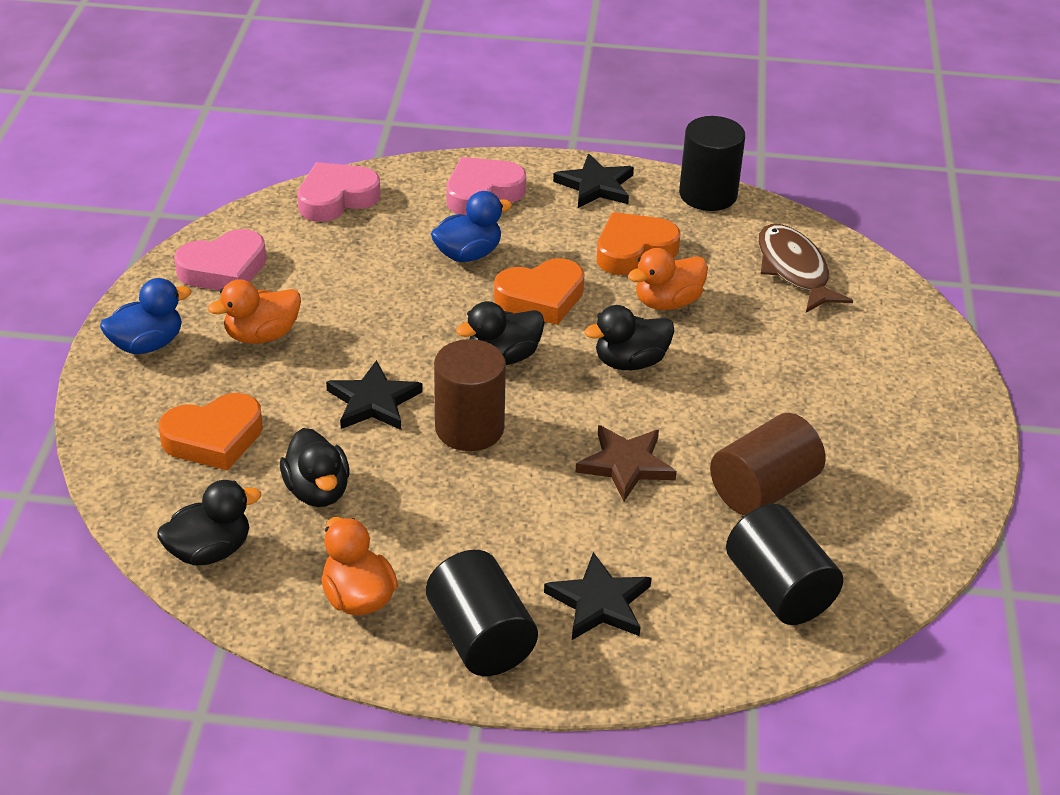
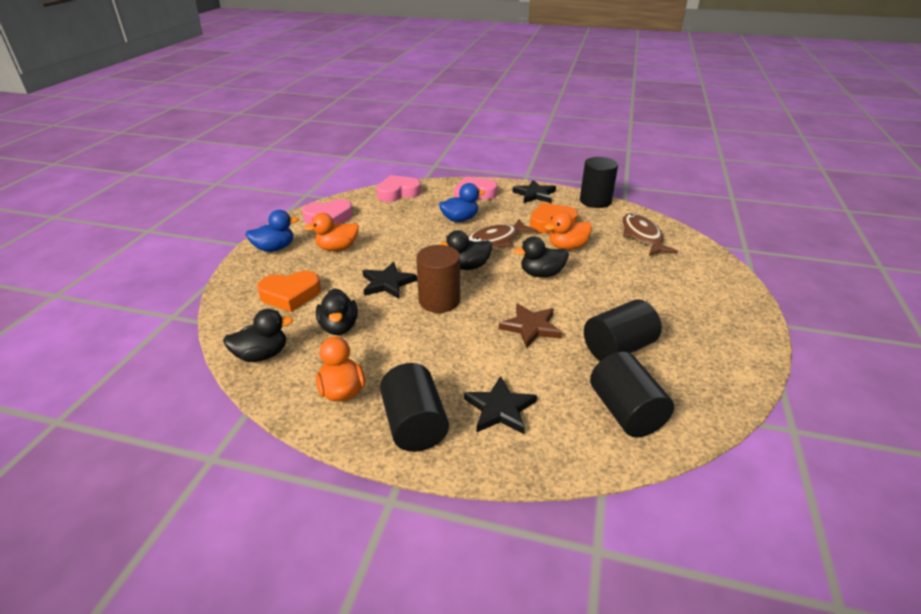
camera: 10 degrees right, 5 degrees down
(541, 298) = (495, 240): orange heart -> brown fish
(763, 489) = (618, 348): brown cylinder -> black cylinder

